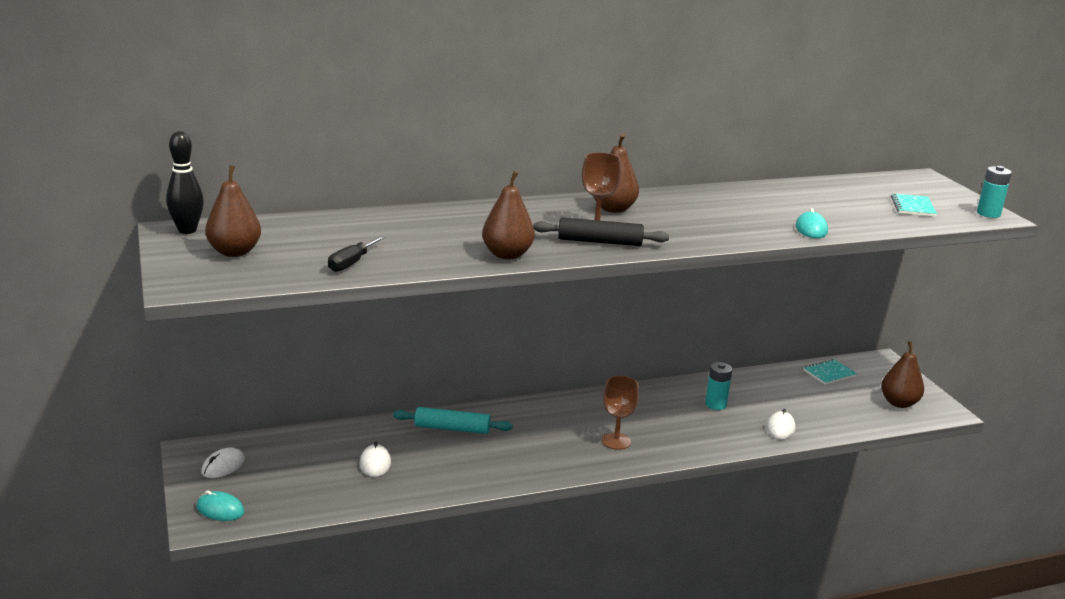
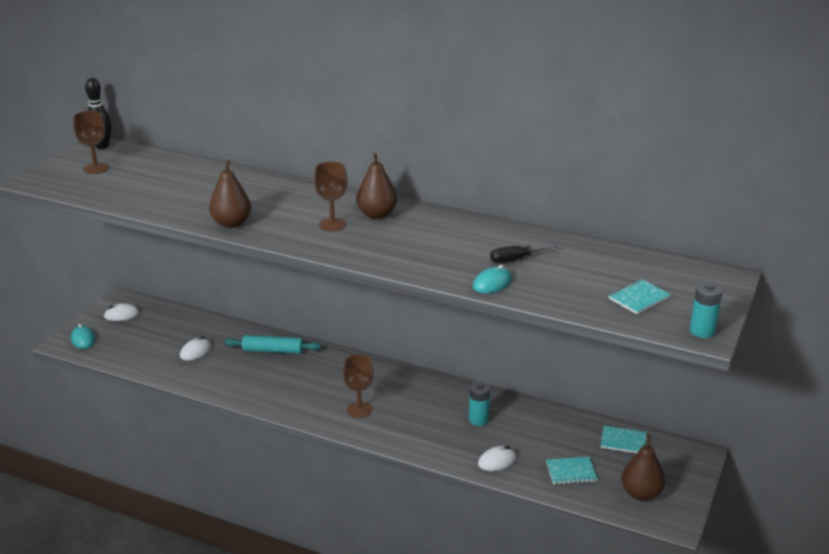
camera: 45 degrees right, 5 degrees up
(234, 252) = (96, 168): brown pear -> brown goblet
(351, 263) = (136, 197): black screwdriver -> black screwdriver (515, 260)
(452, 428) = (273, 351): turquoise rolling pin -> turquoise rolling pin turned 45 degrees counterclockwise
(599, 242) = (309, 235): black rolling pin -> none
(837, 410) = (571, 472): none -> turquoise notebook

